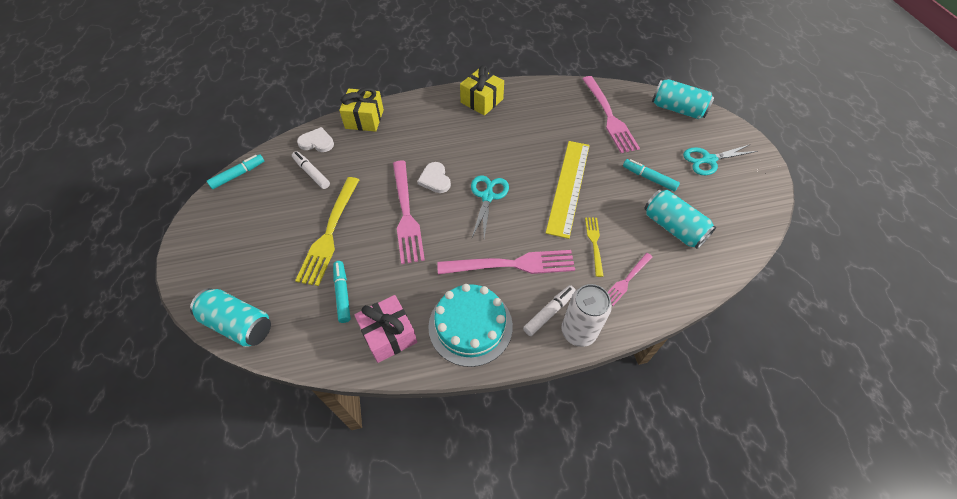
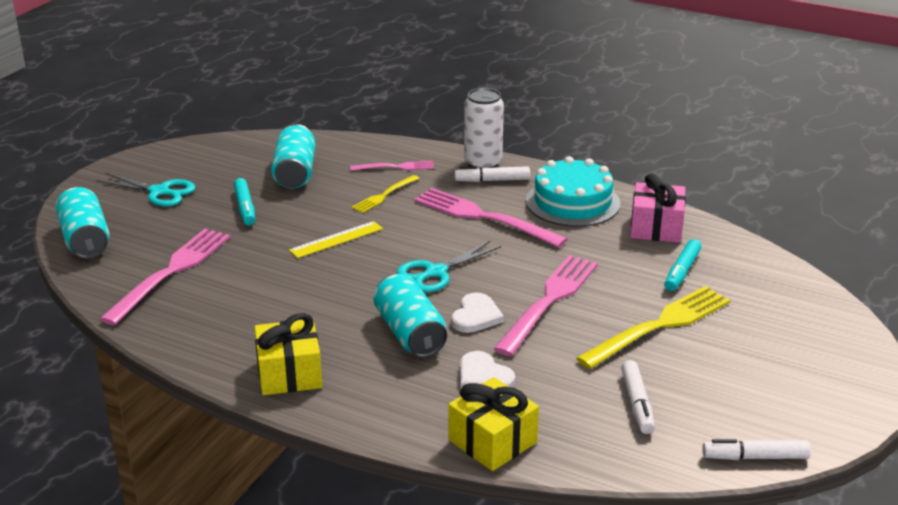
camera: 140 degrees left, 25 degrees down
(238, 175) = (755, 457): turquoise marker -> white marker
(239, 324) = (813, 297): turquoise can -> turquoise can (410, 333)
(317, 142) = (598, 444): white heart -> white heart (483, 376)
(568, 186) = (336, 239): yellow ruler -> yellow ruler, size x0.55

